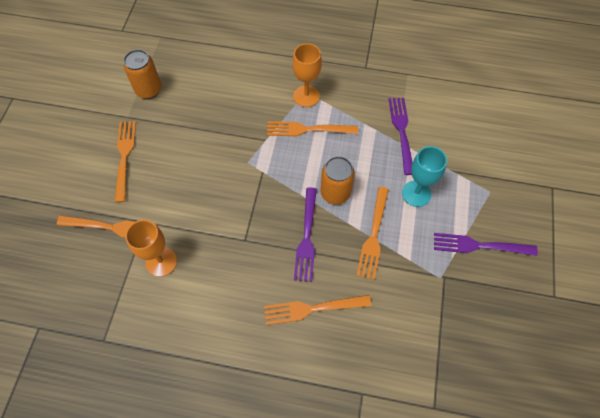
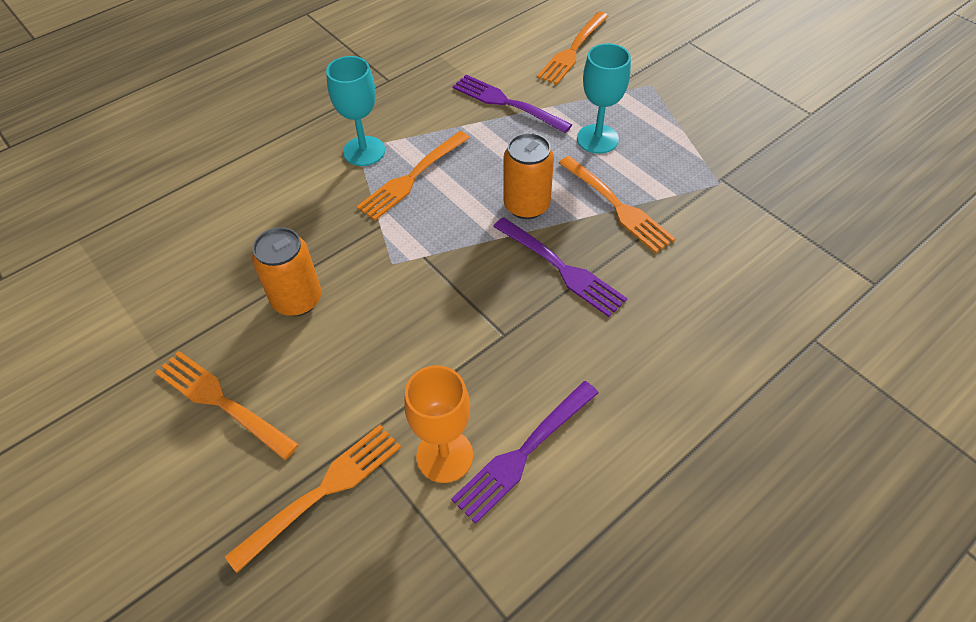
camera: 50 degrees left, 10 degrees down
(149, 90) = (146, 305): orange can -> orange can (297, 300)
(306, 96) = (364, 151): orange goblet -> turquoise goblet
(313, 309) = (665, 321): orange fork -> orange fork (573, 50)
(479, 246) = (707, 130): purple fork -> purple fork (524, 452)

